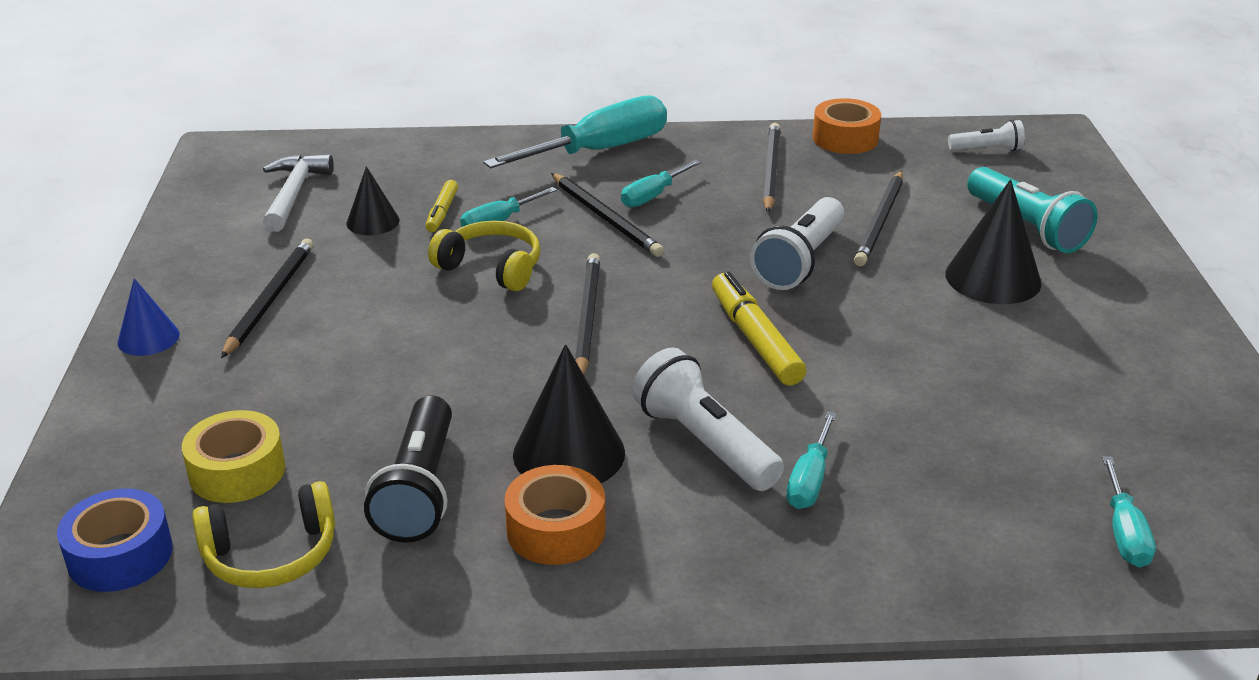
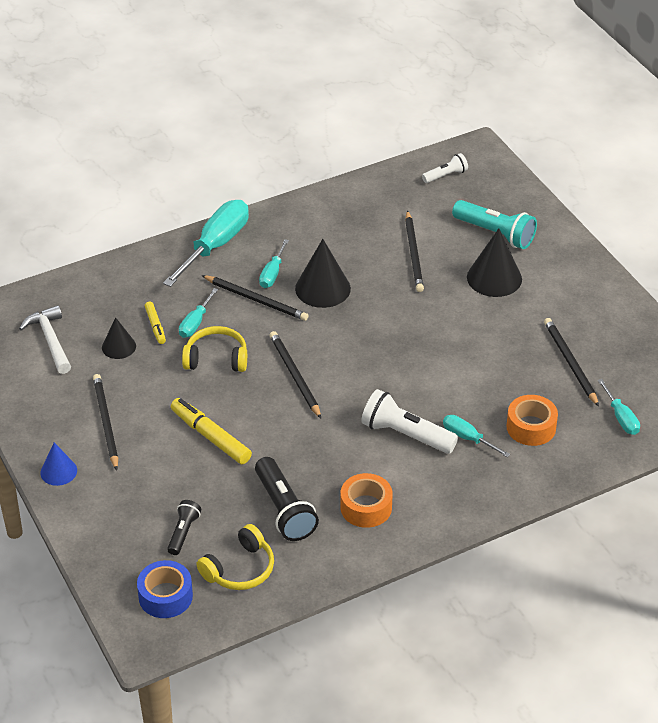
camera: 25 degrees left, 10 degrees up
(237, 471) = (183, 532): yellow tape -> black flashlight
(569, 453) = (343, 463): black cone -> black cone (322, 288)
(755, 340) = (393, 361): yellow marker -> yellow marker (211, 437)
(771, 170) = (329, 231): black pencil -> black pencil (570, 363)
(800, 261) = (386, 298): white flashlight -> none
(810, 480) = (468, 438): turquoise screwdriver -> turquoise screwdriver turned 135 degrees clockwise
(845, 138) = (358, 190): orange tape -> orange tape (531, 427)

